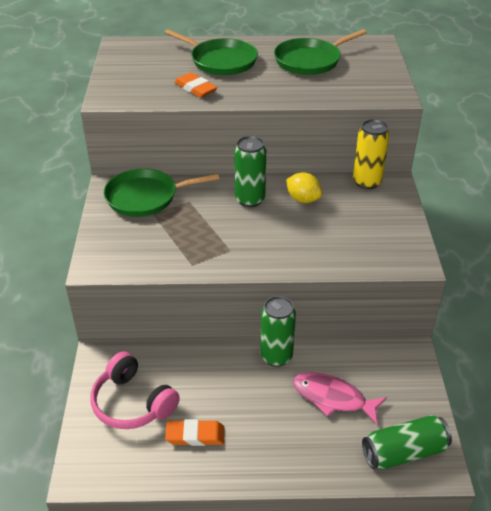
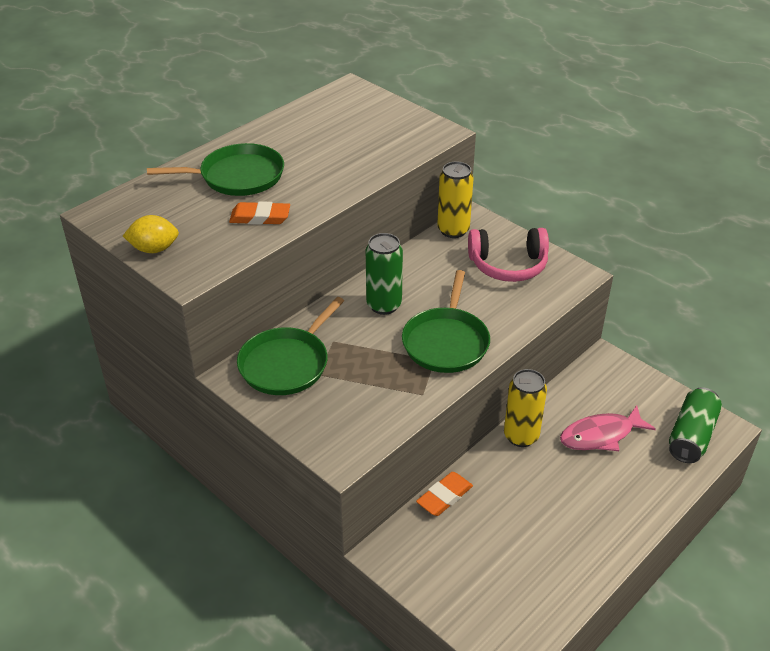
camera: 45 degrees left, 0 degrees up
(132, 403) = (467, 565): pink headphones -> pink headphones (508, 265)
(195, 435) = (549, 546): orange eraser -> orange eraser (444, 496)
(276, 356) = (521, 436): green can -> yellow can
(303, 199) = (426, 277): yellow lemon -> yellow lemon (154, 249)
(310, 60) = (320, 134): green pan -> green pan (446, 342)

